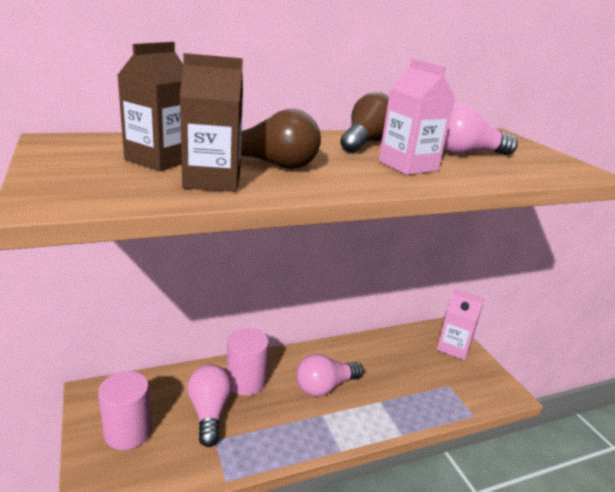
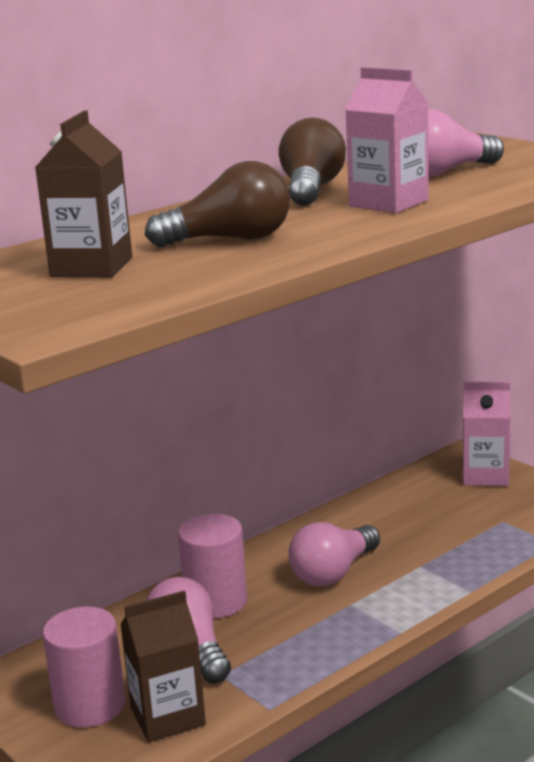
camera: 15 degrees left, 5 degrees down
(212, 180) = (187, 271): brown carton -> brown carton (167, 716)

